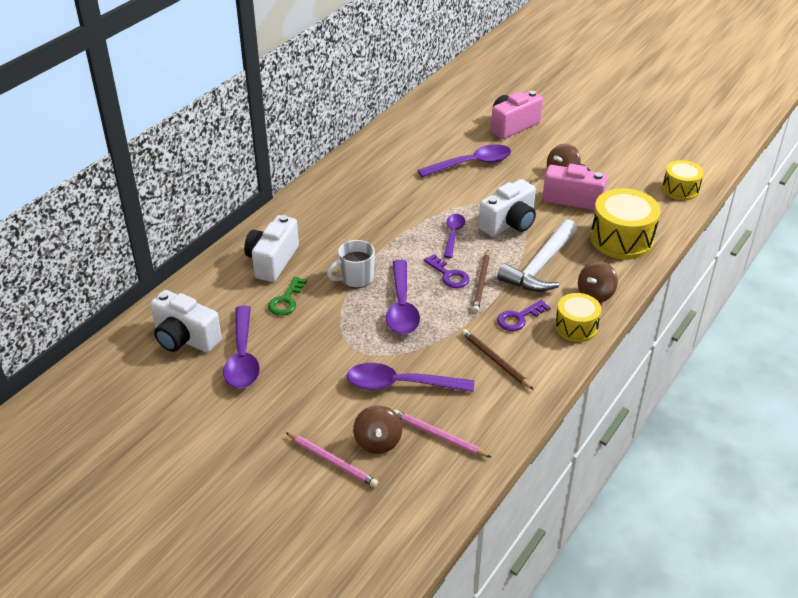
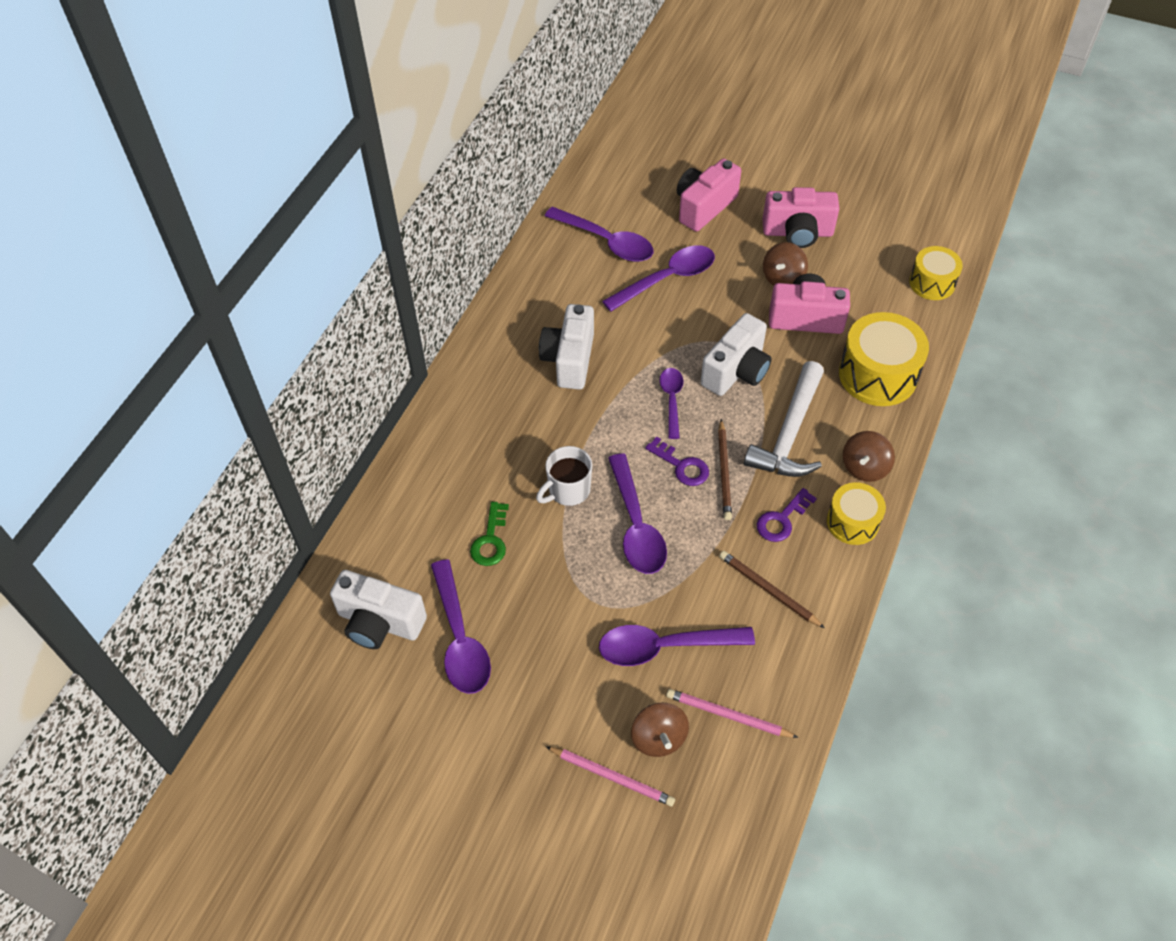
camera: 10 degrees left, 15 degrees up
(272, 261) = (456, 479): white camera -> white camera (569, 360)
(432, 138) = (607, 242): none -> purple spoon
(581, 148) = (797, 232): none -> pink camera

